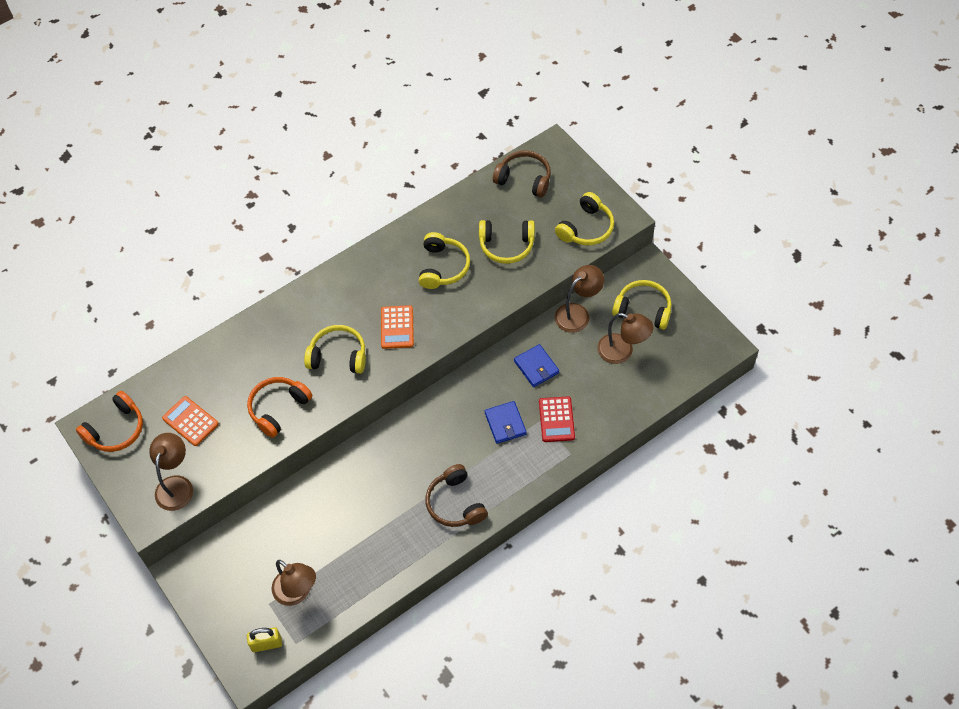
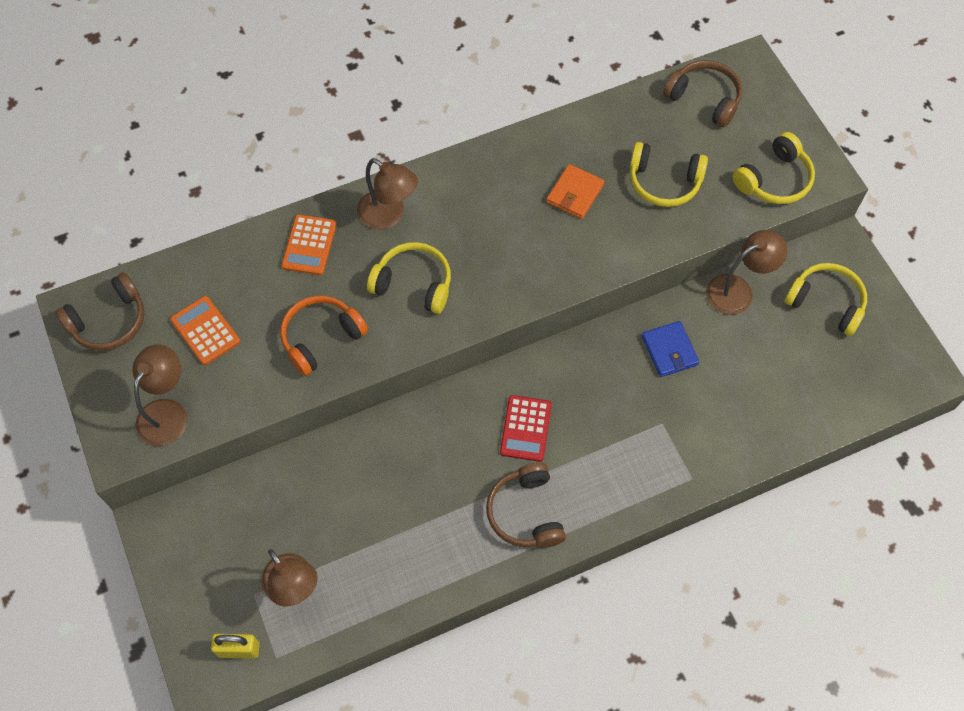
camera: 10 degrees right, 5 degrees up
(116, 429) = (109, 321): orange headphones -> brown headphones
(397, 327) = (498, 262): orange calculator -> orange calculator (309, 245)
(443, 267) = (575, 194): yellow headphones -> orange wallet
(505, 423) = (613, 418): blue wallet -> none
(556, 419) = (682, 427): red calculator -> red calculator (526, 428)
(622, 351) = (787, 354): brown lamp -> brown lamp (388, 216)

